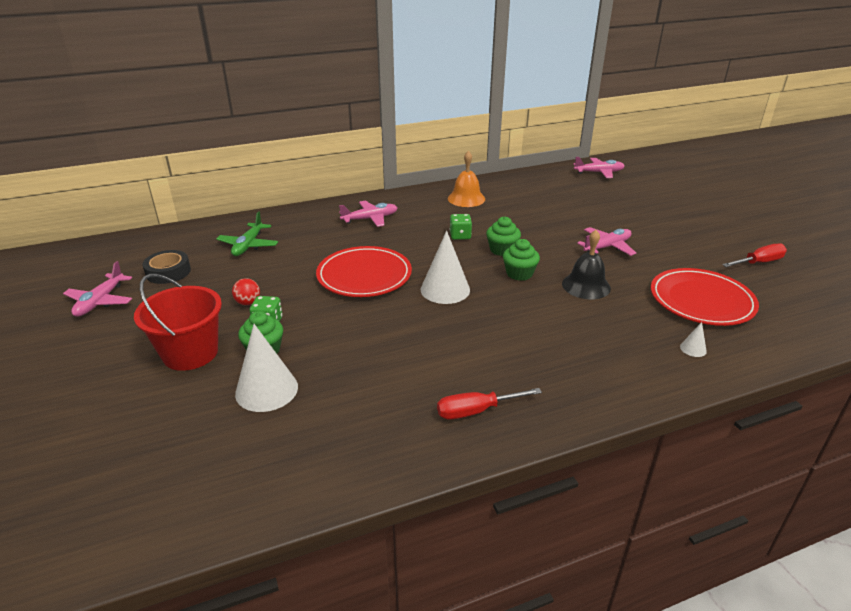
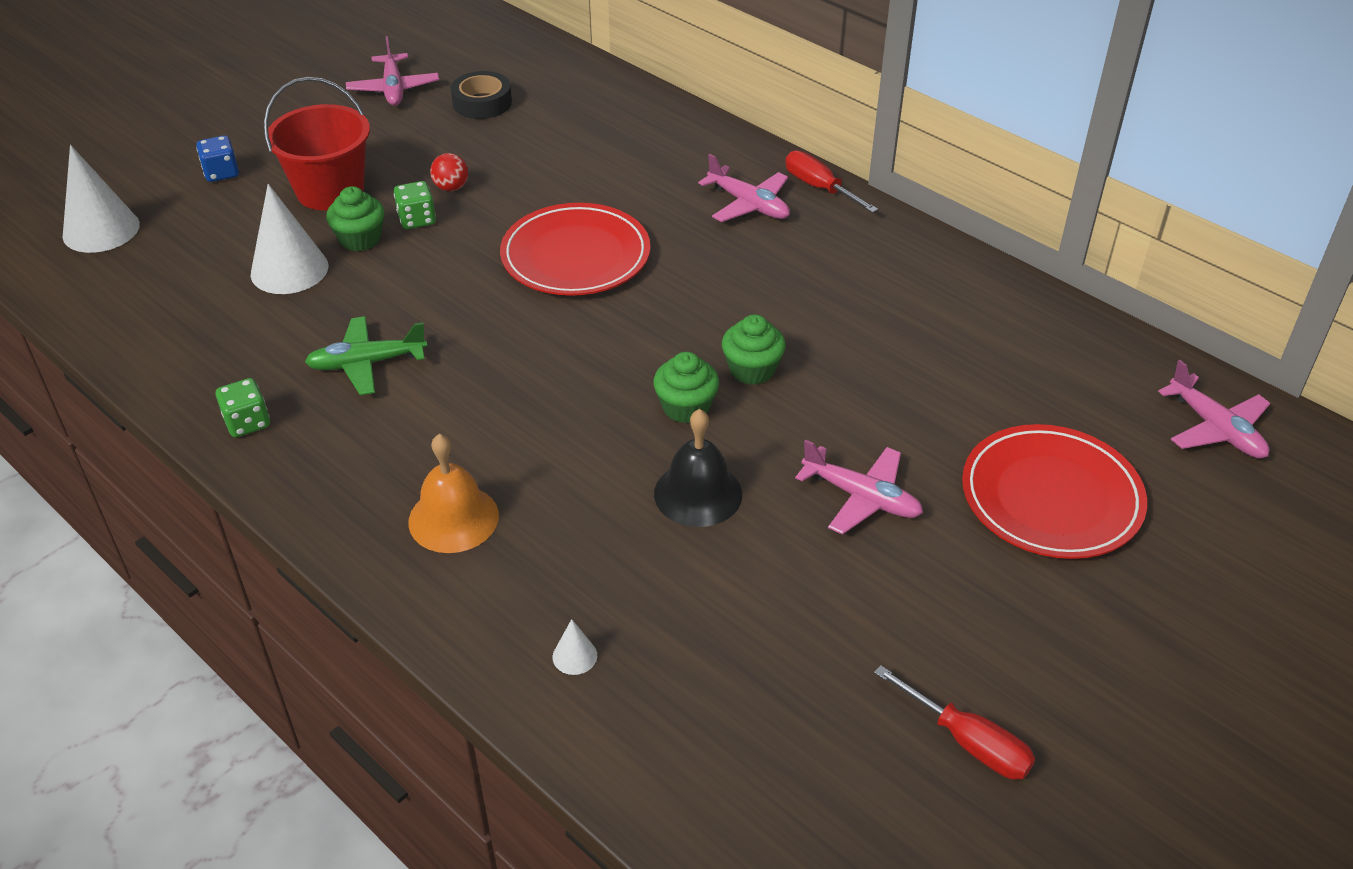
camera: 65 degrees right, 10 degrees up
(96, 404) = (221, 173): none -> blue dice
(100, 301) = (394, 89): pink plane -> pink plane turned 90 degrees counterclockwise
(248, 245) = (587, 132): green plane -> green plane (366, 363)
(445, 289) = (586, 342): white cone -> white cone (101, 230)
(460, 236) = (765, 311): green dice -> green dice (247, 422)
(466, 198) = (912, 280): orange bell -> orange bell (453, 518)
(476, 411) = (319, 447): red screwdriver -> red screwdriver (820, 188)
(701, 301) = (743, 656): red plate -> red plate (1051, 497)

